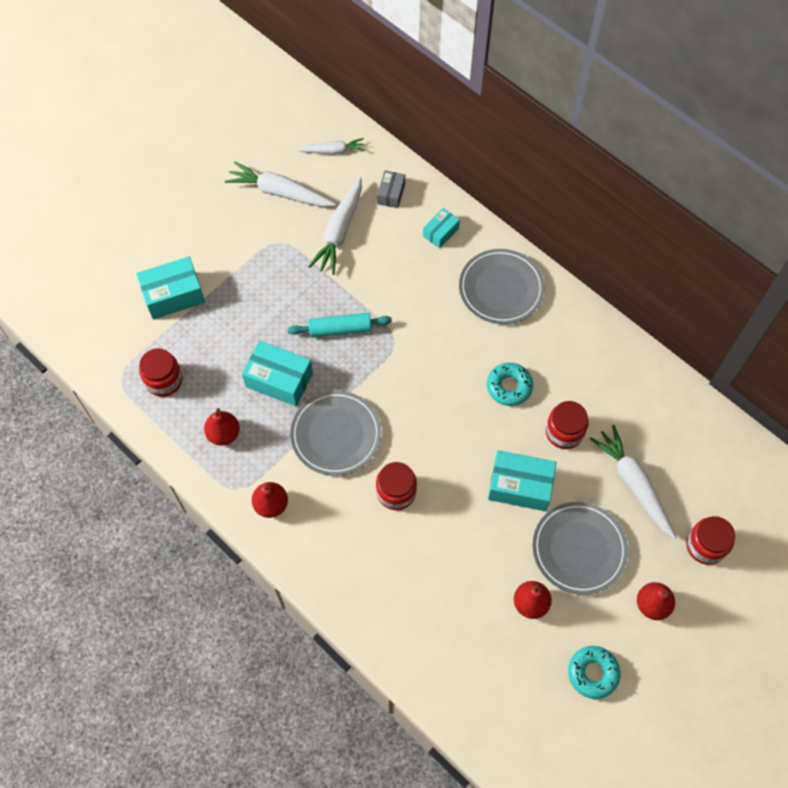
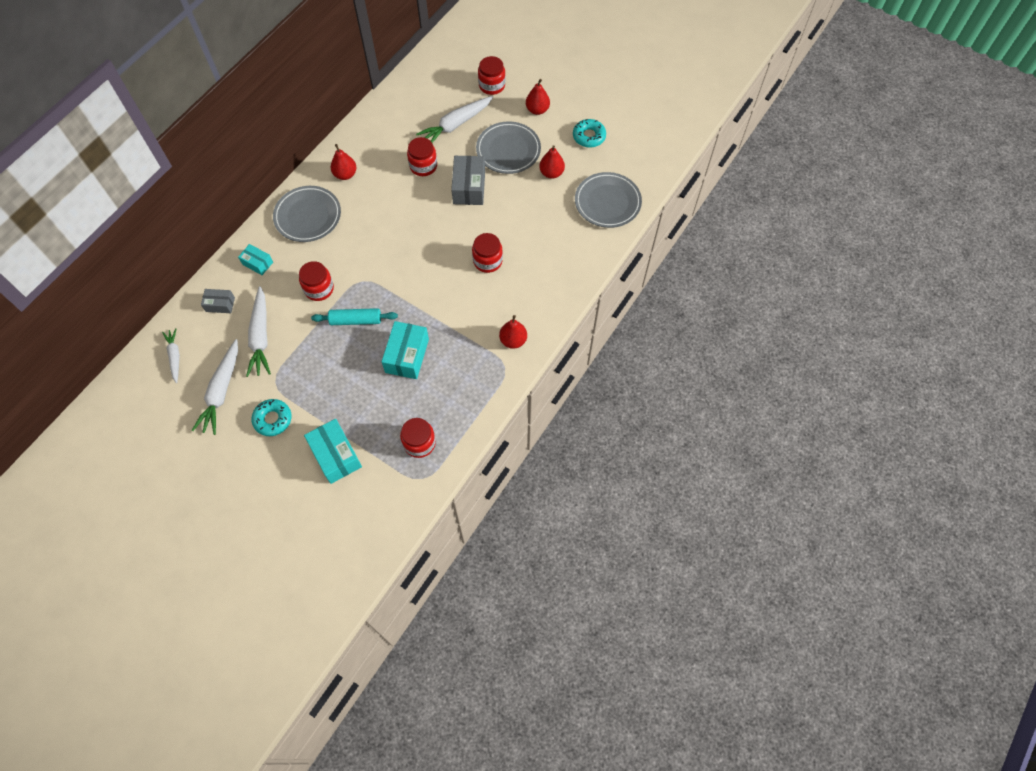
camera: 100 degrees left, 0 degrees up
(224, 434) = (460, 386): red pear -> red pear (345, 174)
(336, 435) = (448, 307): grey plate -> grey plate (607, 202)
(339, 231) = (261, 337): white carrot -> white carrot turned 75 degrees clockwise
(340, 329) = (356, 320): turquoise rolling pin -> turquoise rolling pin turned 75 degrees counterclockwise
(392, 294) = (319, 289): none -> red jar
(509, 387) = (392, 202): turquoise donut -> turquoise donut (273, 419)
(520, 486) = (469, 187): turquoise box -> grey box

